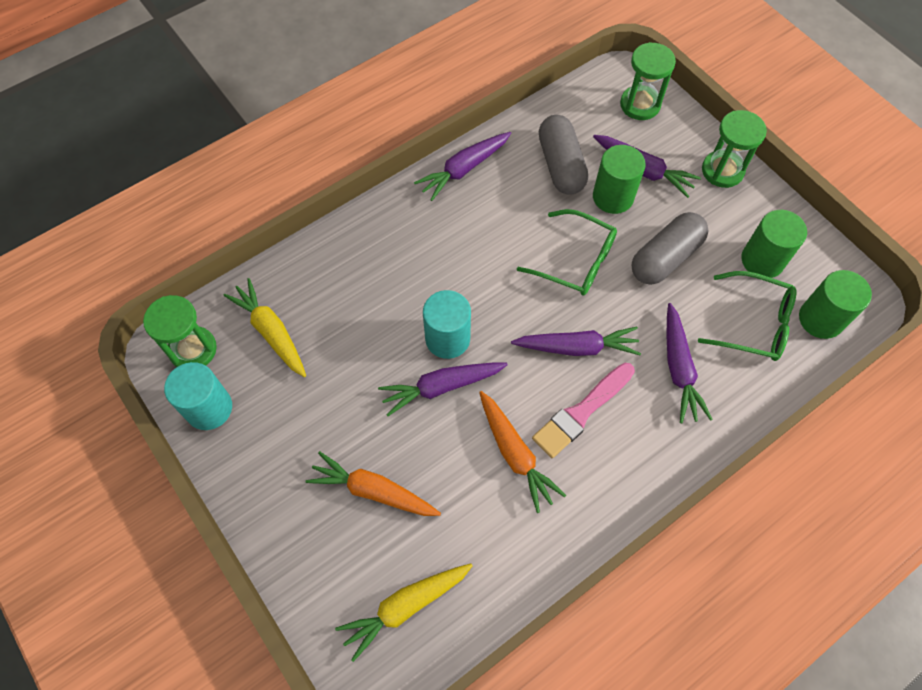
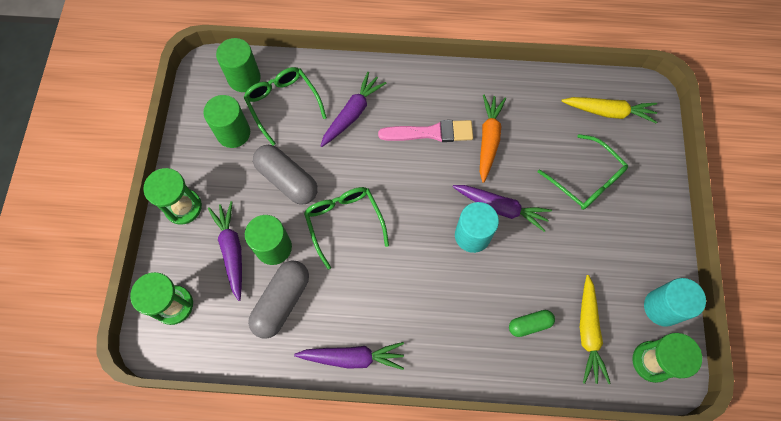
camera: 140 degrees left, 5 degrees up
(331, 299) = (529, 324): none -> green capsule
(373, 491) = (586, 180): orange carrot -> green glasses
(577, 347) = (398, 169): purple carrot -> none
(665, 258) = (287, 180): grey capsule -> grey capsule turned 45 degrees clockwise

